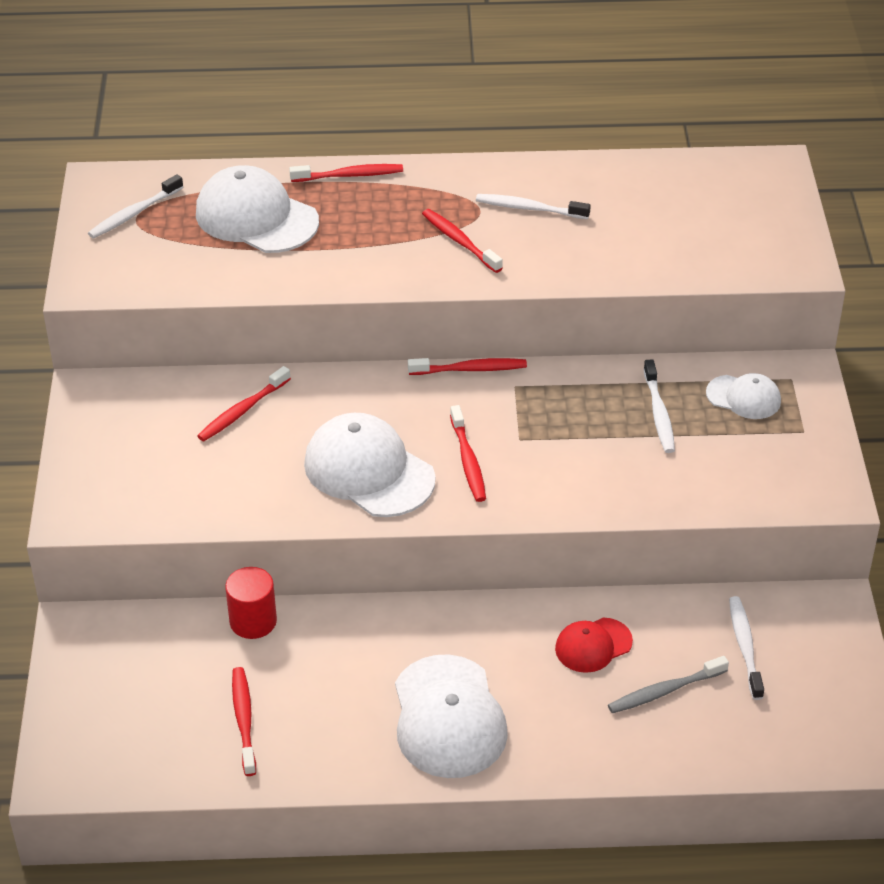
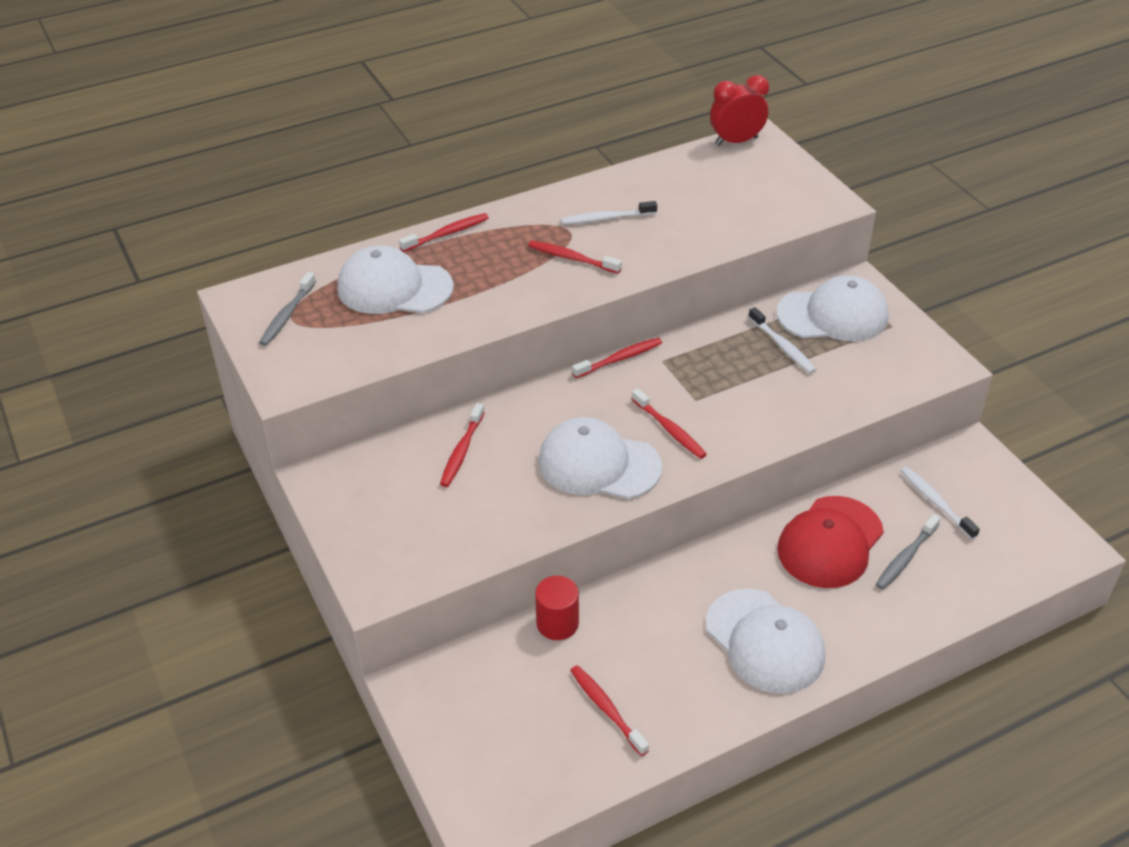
camera: 25 degrees left, 0 degrees up
(134, 214) = (287, 315): white toothbrush -> grey toothbrush
(593, 645) = (830, 542): red cap -> red cap, size x1.82
(743, 397) = (833, 315): white cap -> white cap, size x1.82
(745, 162) = (736, 141): none -> red clock

